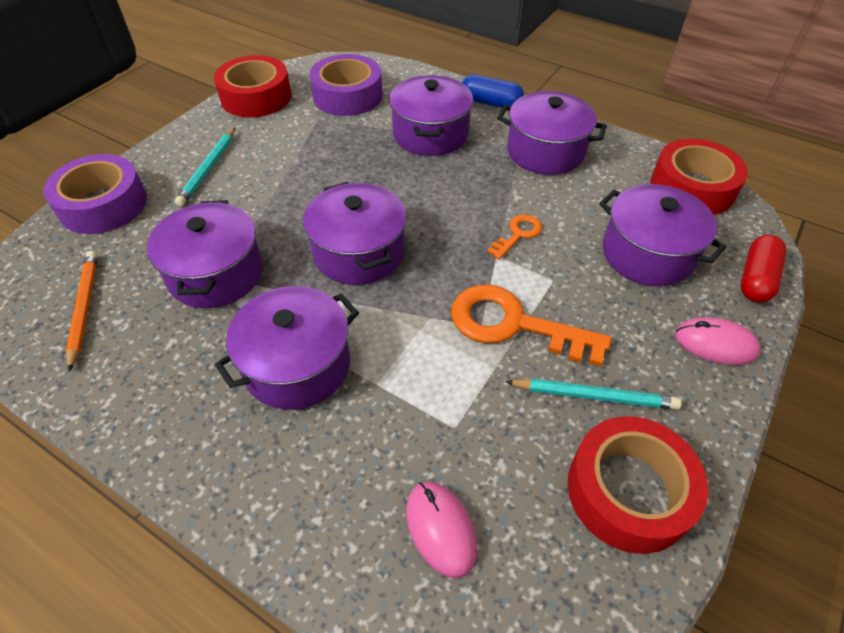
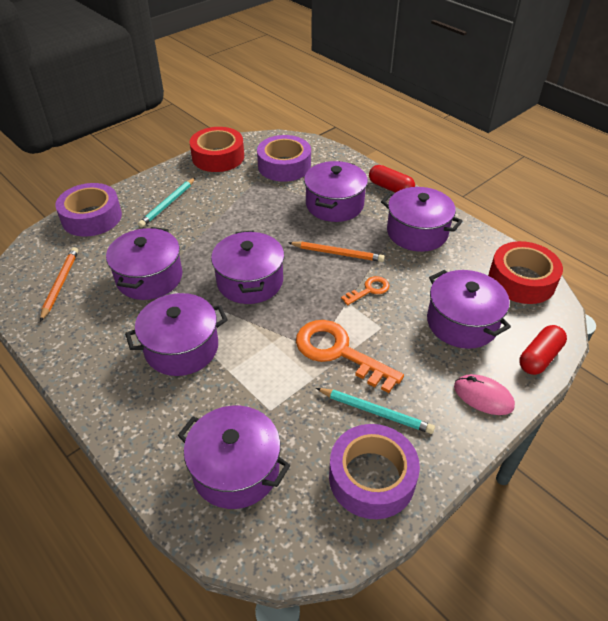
camera: 15 degrees right, 5 degrees down
(440, 529) = (236, 469): pink mouse -> purple pot
(459, 195) = (337, 253): none -> orange pencil
(491, 103) = (390, 188): blue capsule -> red capsule
(628, 491) = (372, 477): red tape -> purple tape

